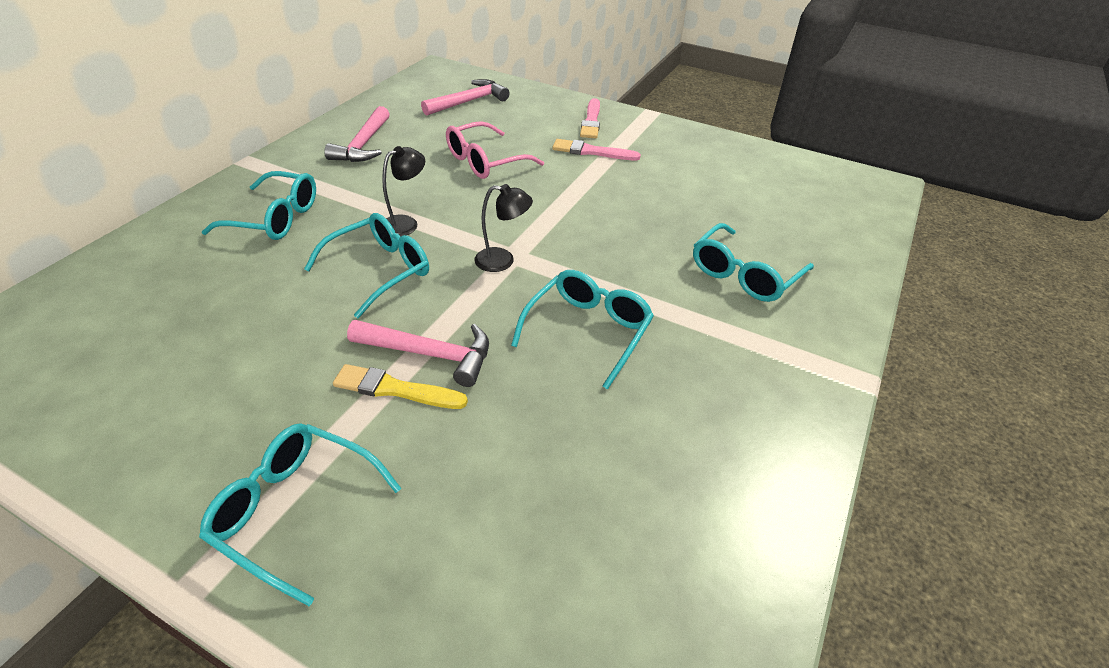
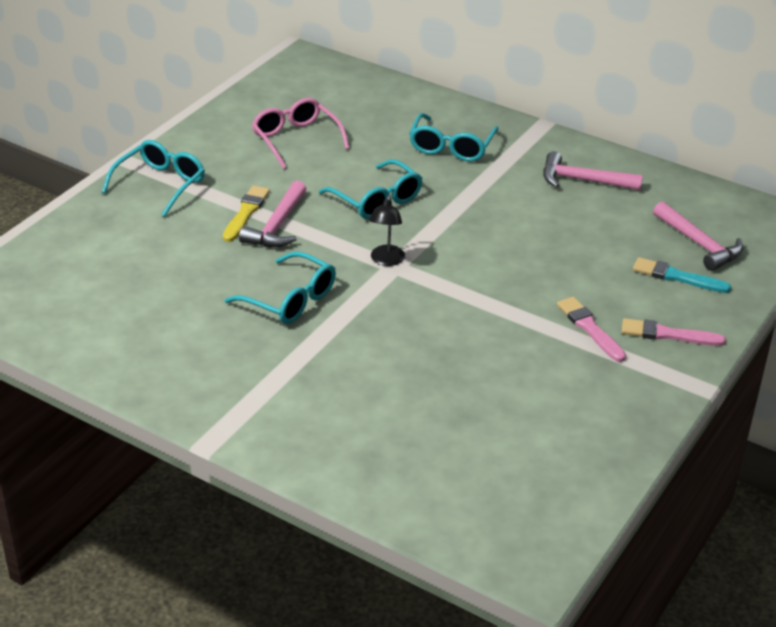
camera: 95 degrees right, 5 degrees down
(406, 223) = (444, 210): black lamp -> none
(486, 161) = (559, 254): pink glasses -> pink glasses (296, 140)
(515, 113) = (677, 277): none -> turquoise brush
(592, 152) = (589, 328): pink brush -> pink brush turned 45 degrees counterclockwise
(745, 274) = (356, 403): turquoise glasses -> none

